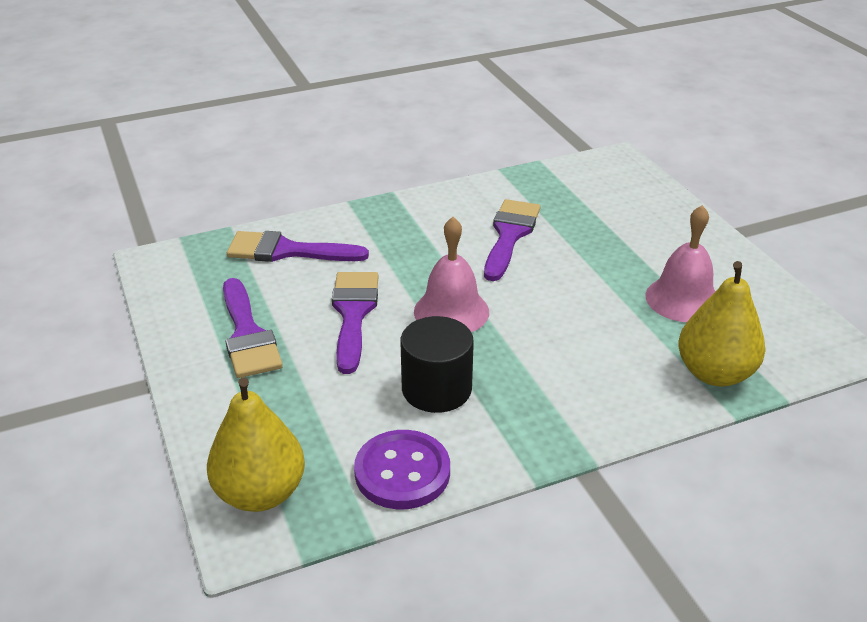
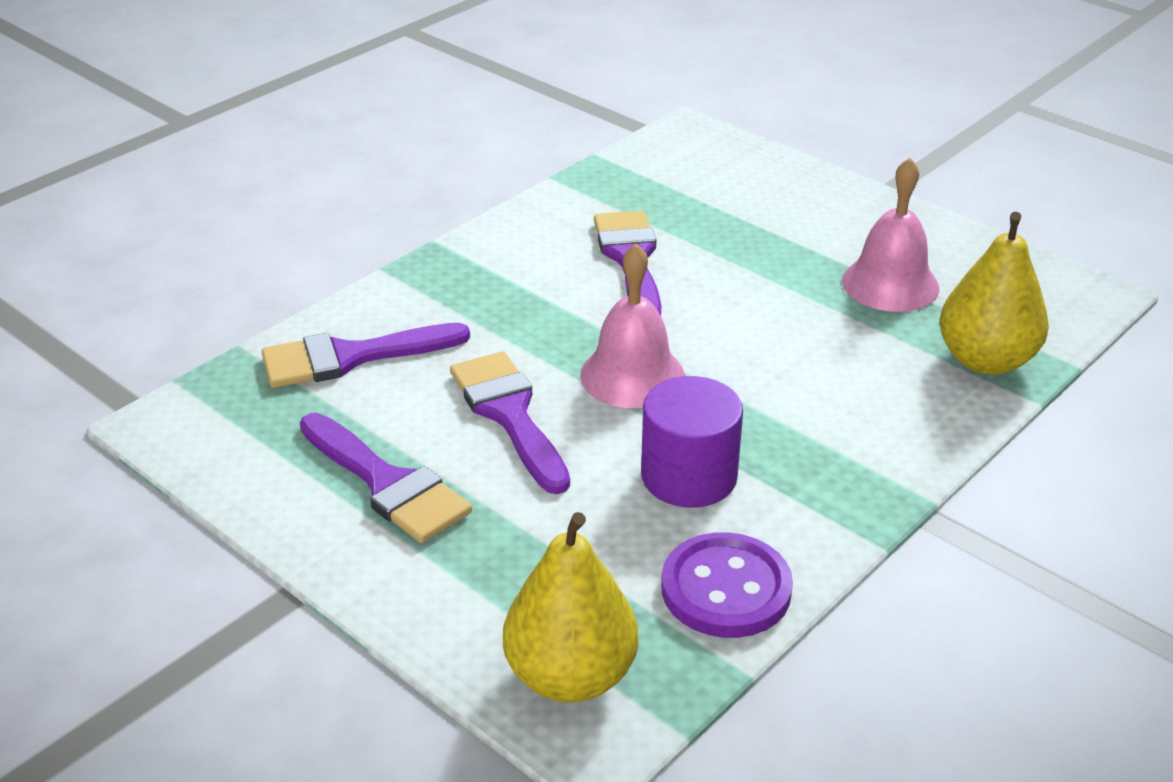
camera: 25 degrees left, 0 degrees up
(436, 389) = (689, 476): black cylinder -> purple cylinder

